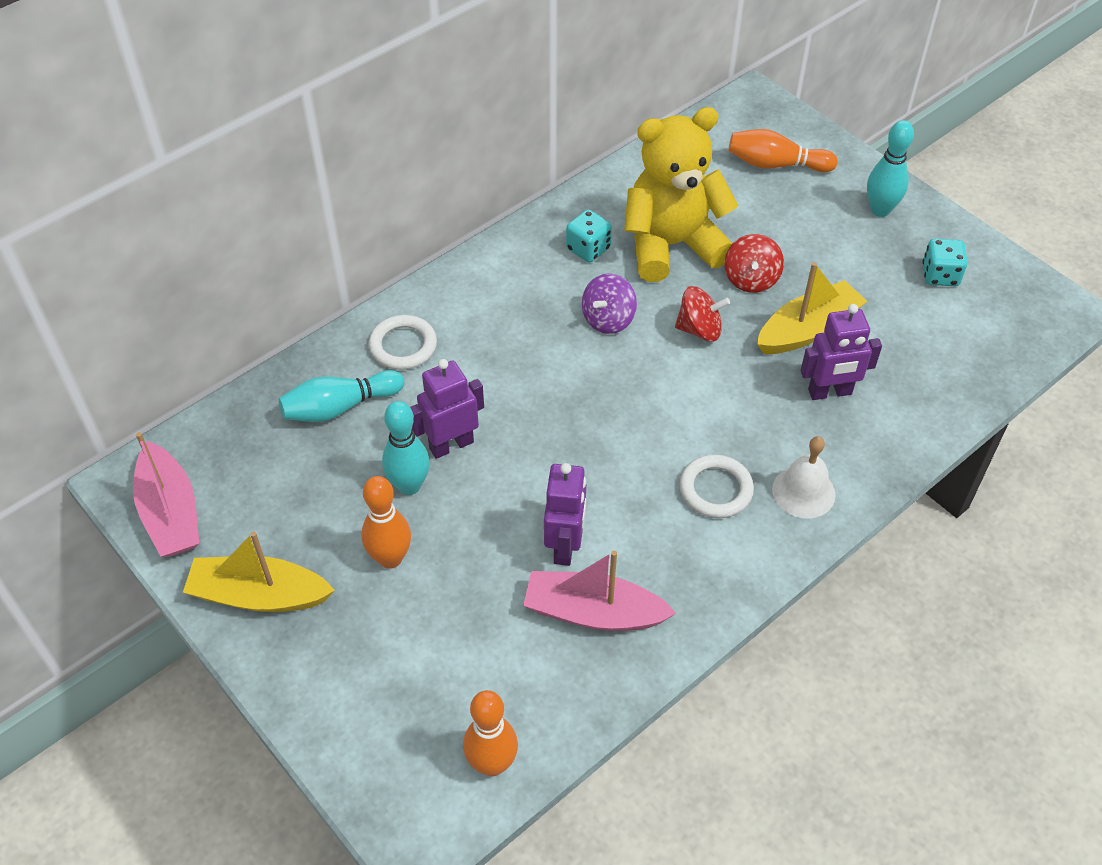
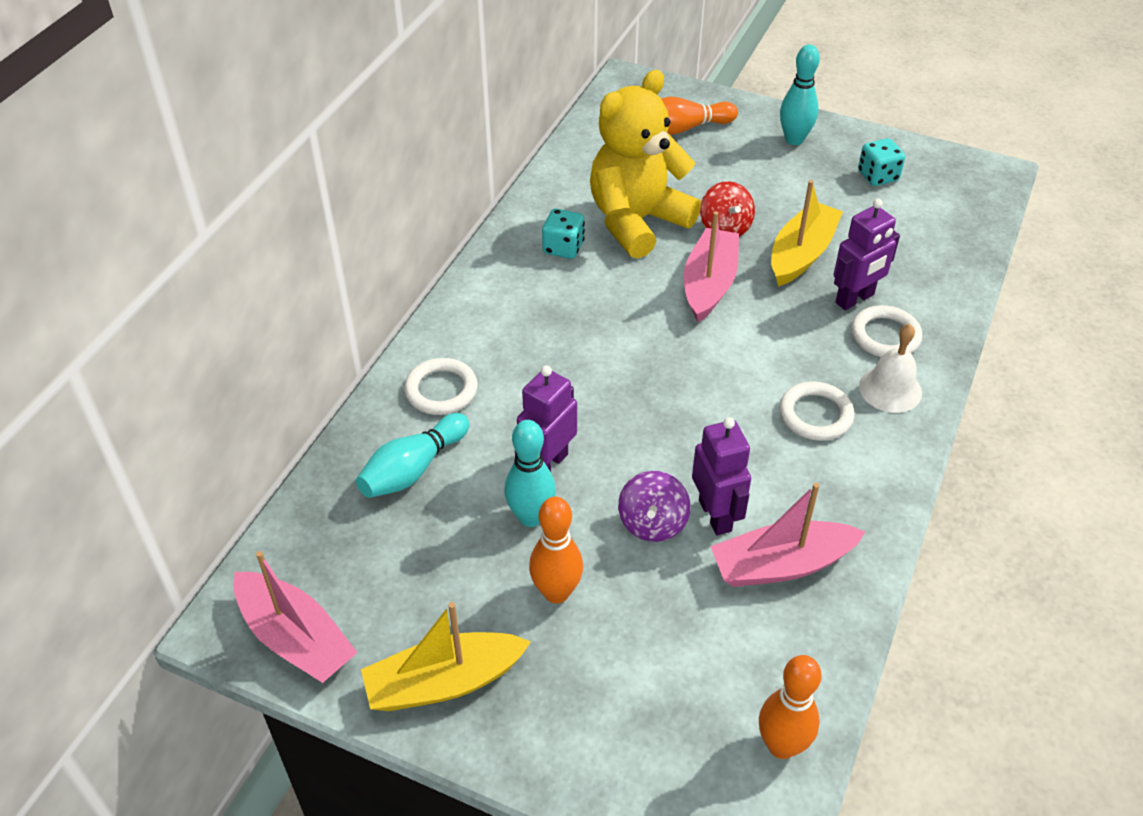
camera: 25 degrees left, 5 degrees down
(608, 319) = (622, 302): purple spinning top -> purple spinning top (652, 523)
(699, 329) = (709, 284): red spinning top -> pink boat
(834, 439) = (885, 336): none -> white ring

